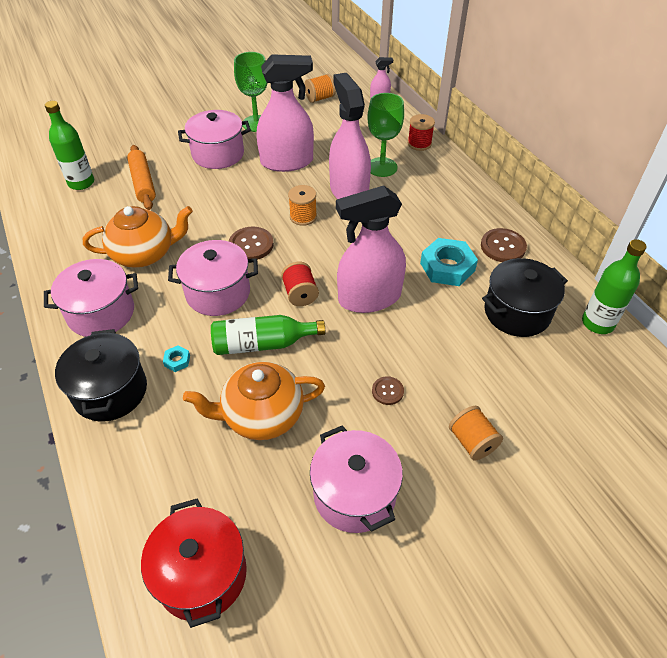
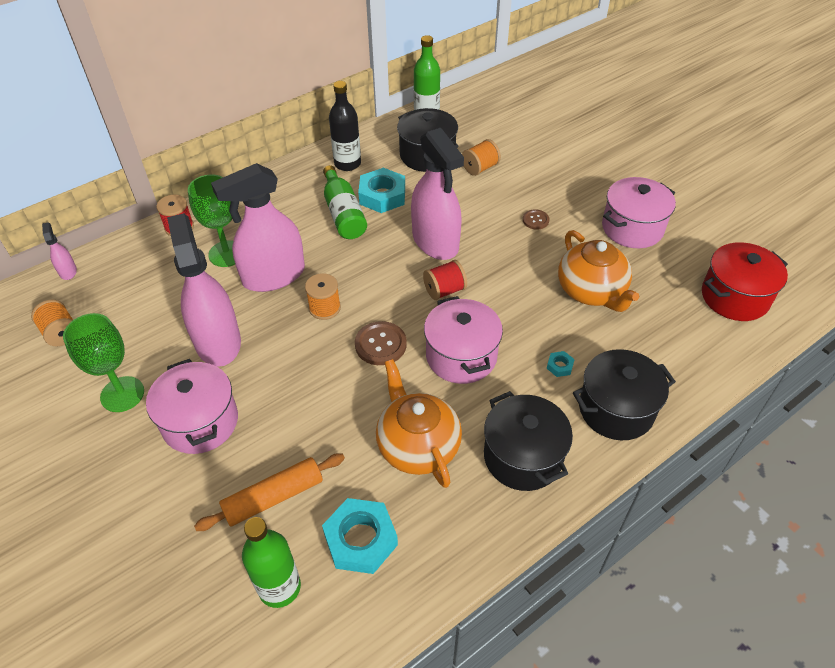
camera: 100 degrees left, 0 degrees up
(89, 218) = (361, 539): none -> turquoise nut
(101, 313) = (522, 457): pink pot -> black pot
(263, 344) = (515, 306): green bottle -> green bottle (343, 213)
(472, 442) = (561, 175): orange spool -> orange spool (480, 168)
(503, 246) = (347, 164): brown button -> black bottle

